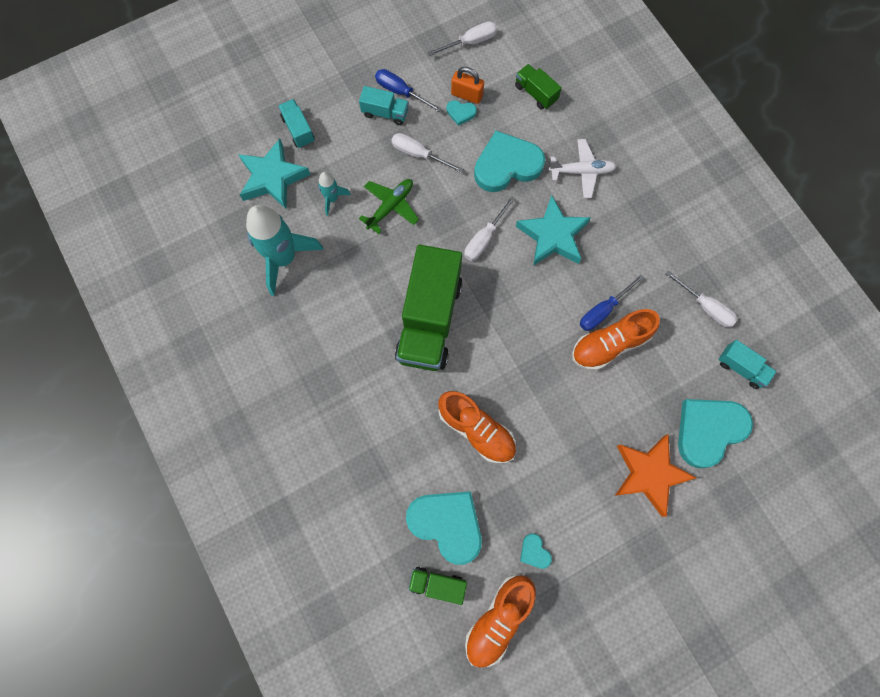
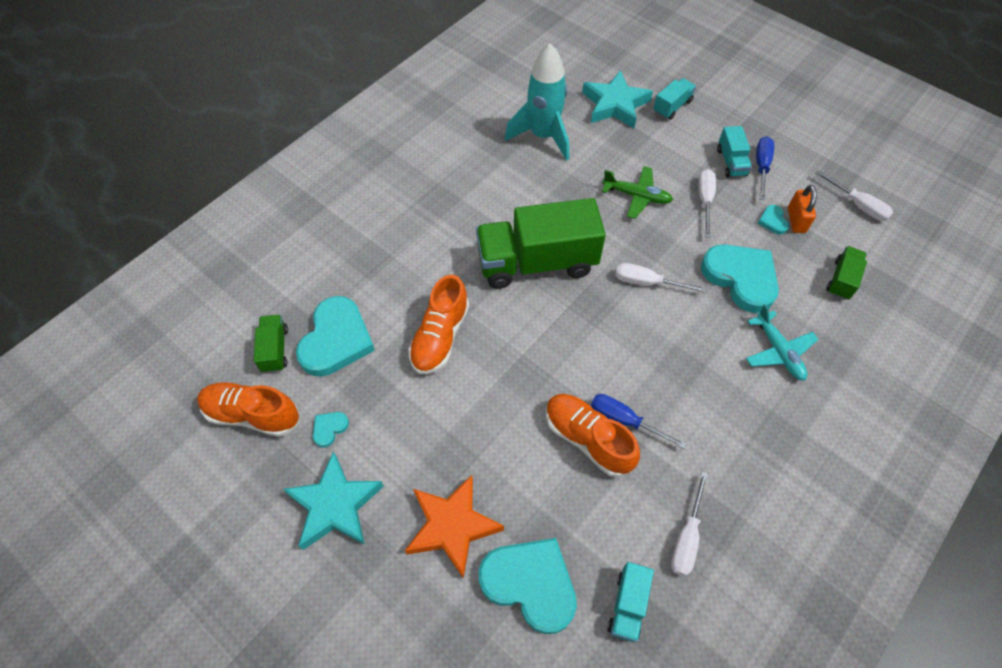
camera: 70 degrees right, 15 degrees down
(332, 199) = (619, 151): turquoise rocket -> none
(553, 236) = (685, 345): turquoise star -> turquoise star (335, 505)
(582, 171) = (778, 351): white plane -> turquoise plane

